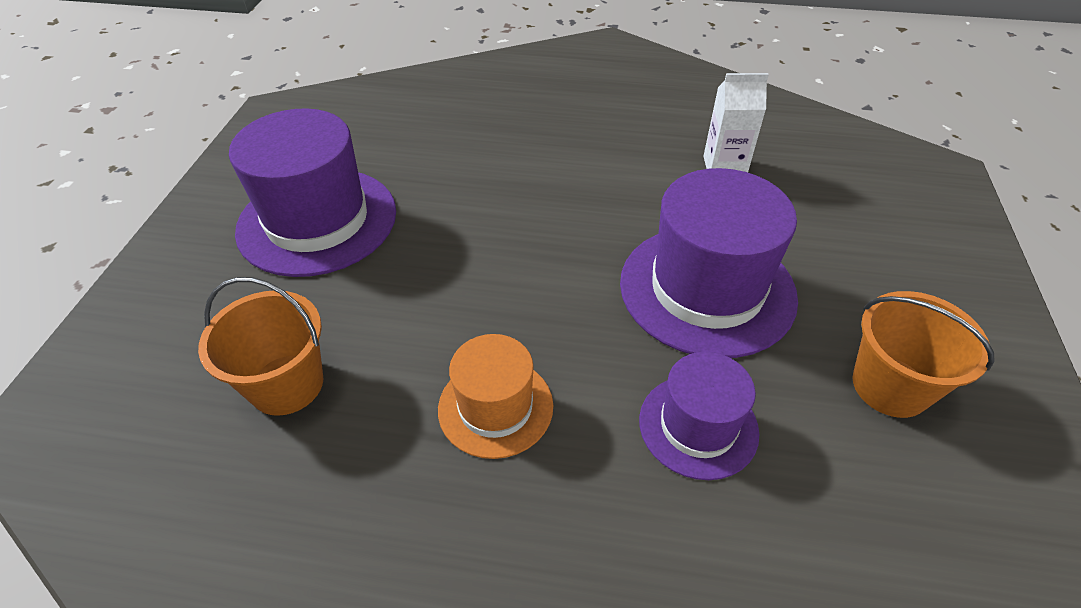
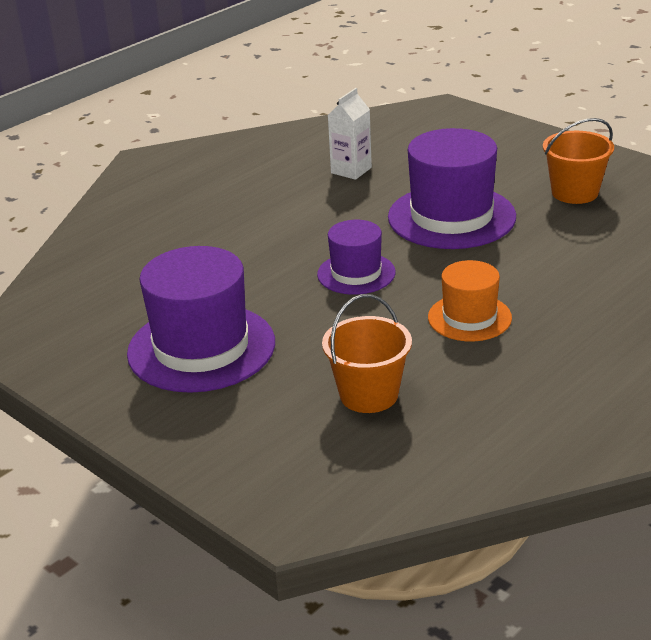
camera: 55 degrees left, 15 degrees down
(698, 426) = (546, 256): purple hat -> purple hat (356, 273)

